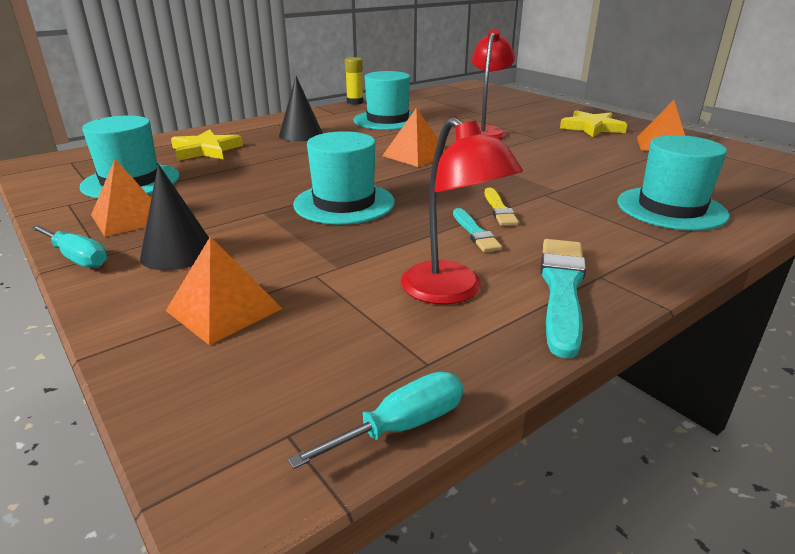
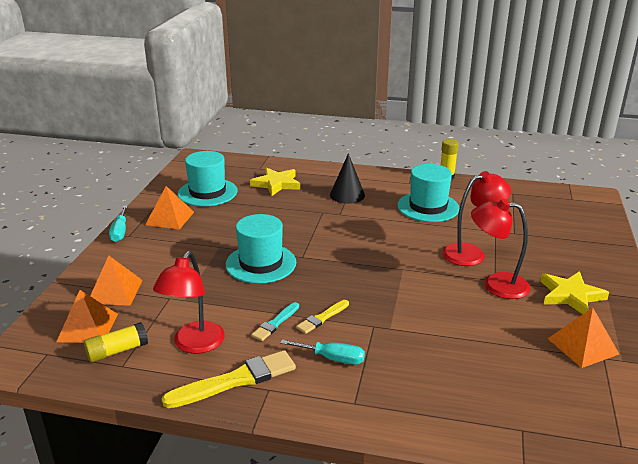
camera: 50 degrees right, 0 degrees up
(178, 252) = (150, 251): black cone -> none
(384, 356) = (117, 351): none -> yellow glue stick
(401, 426) = (72, 378): turquoise screwdriver -> turquoise screwdriver (332, 358)
(415, 155) = (373, 249): orange pyramid -> orange pyramid (88, 327)
(544, 139) = (496, 284): none -> red lamp
(562, 289) = (235, 380): turquoise brush -> yellow brush
(671, 208) = (422, 389): turquoise hat -> none

